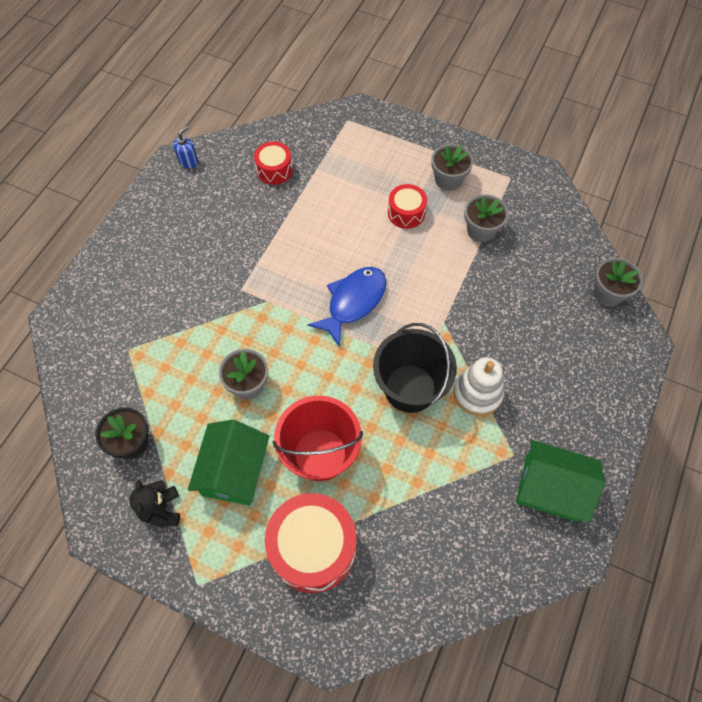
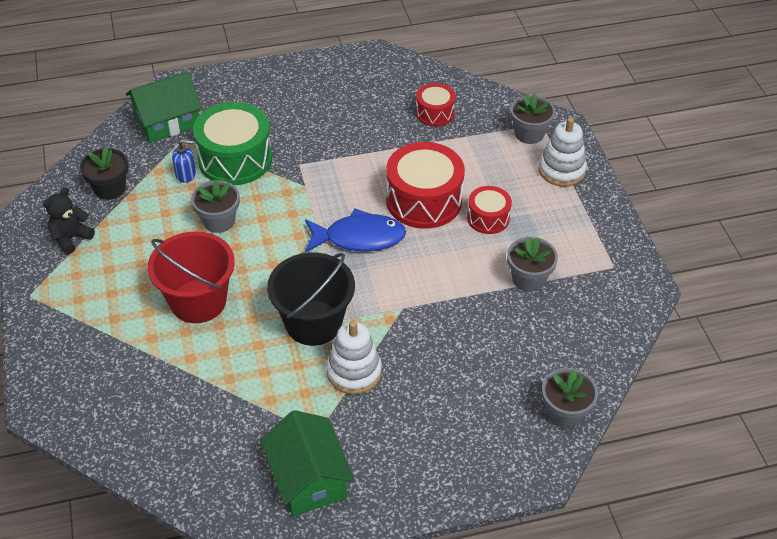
camera: 50 degrees right, 15 degrees down
(188, 161) = (384, 62): blue soap dispenser -> blue soap dispenser (186, 174)
(191, 329) = (235, 159): none -> green drum
(234, 471) = (137, 259): green house -> green house (167, 122)
(313, 548) = (114, 345): red drum -> red drum (424, 200)
(401, 141) = (561, 170): none -> white stacking toy
(448, 180) = (558, 225): grey flower pot -> grey flower pot (529, 134)

